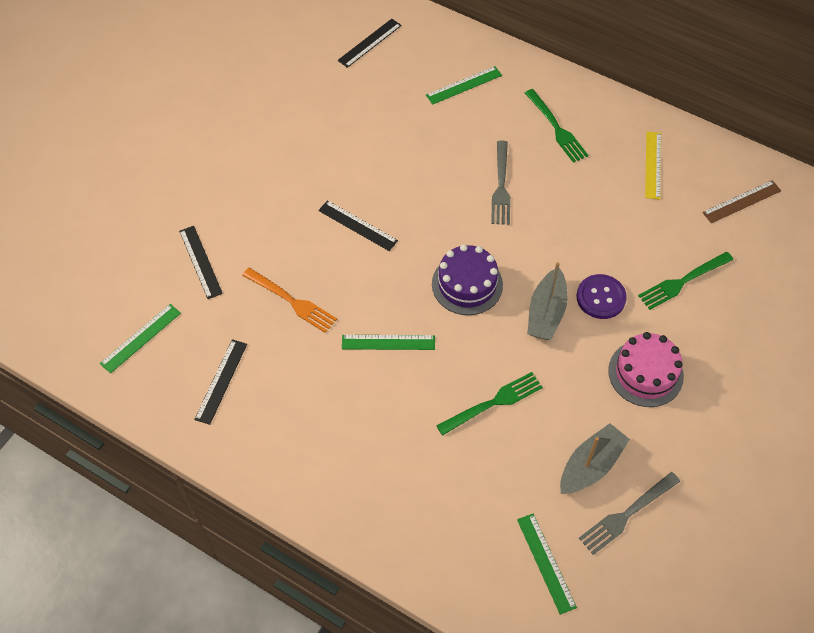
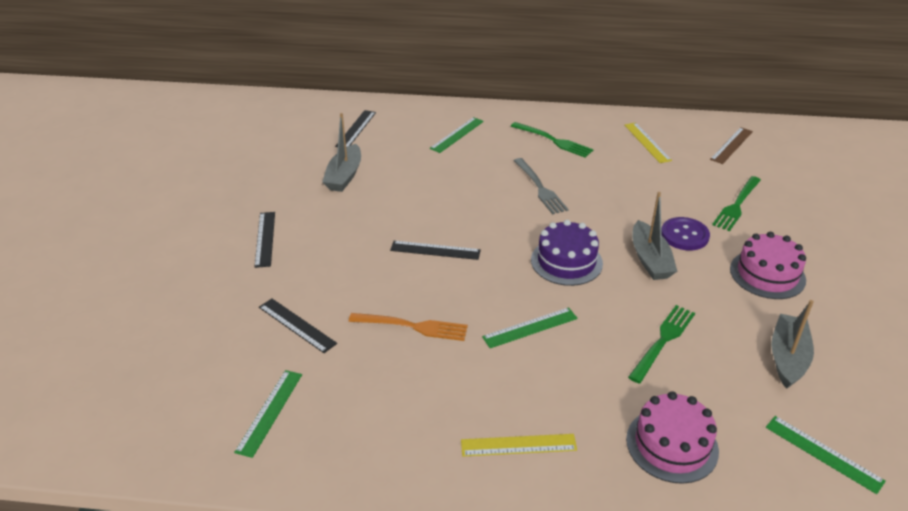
camera: 25 degrees left, 20 degrees down
(221, 381) = (384, 419): black ruler -> black ruler (265, 239)
(308, 448) = (518, 445): none -> yellow ruler
(326, 103) = (344, 176): none -> grey boat
(428, 500) = (672, 445): none -> pink cake
(627, 514) = (852, 384): grey fork -> none

